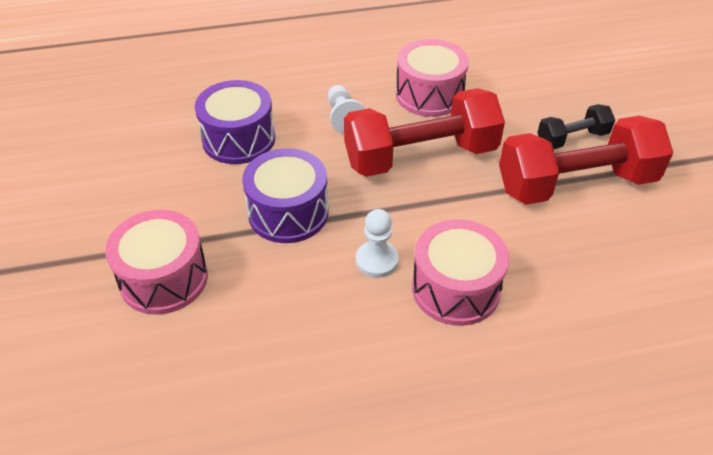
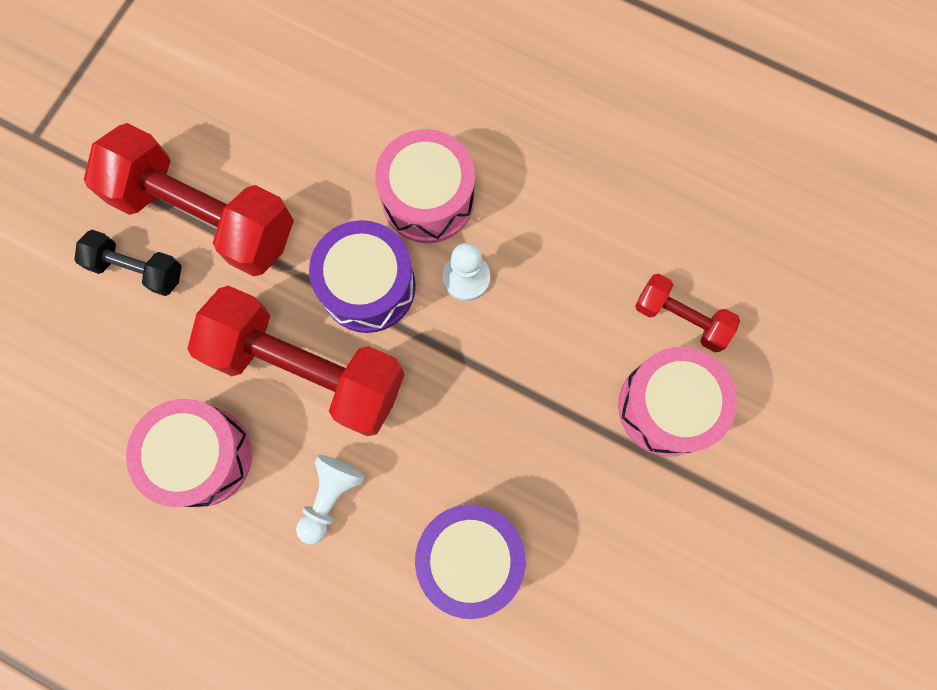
camera: 140 degrees left, 30 degrees up
(192, 340) = (681, 318): none -> red dumbbell
(288, 212) = (499, 399): purple drum -> purple drum (368, 286)

